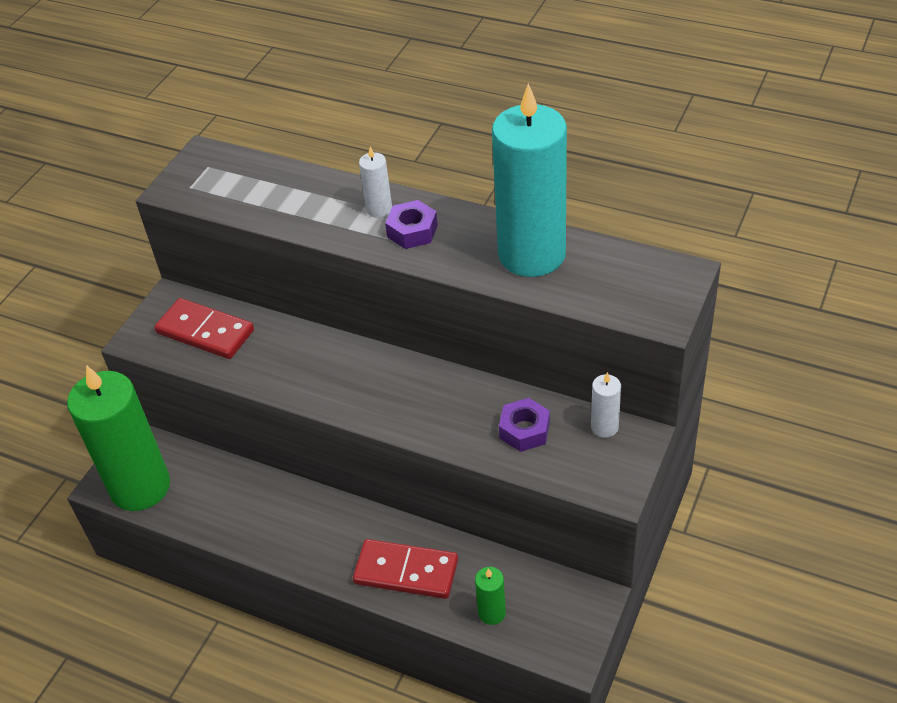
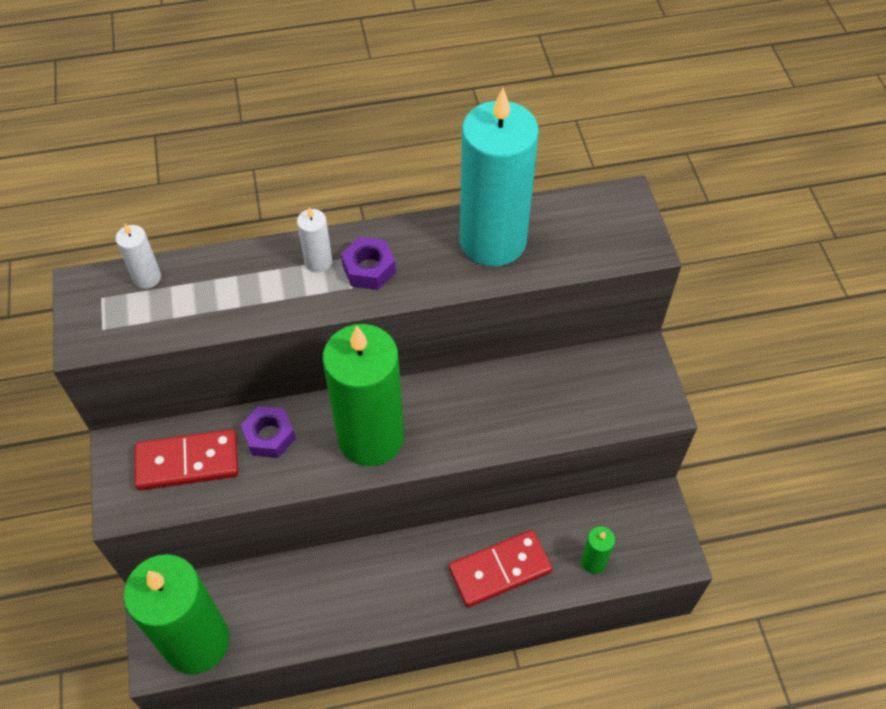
camera: 40 degrees left, 10 degrees up
(350, 383) = (370, 437): none -> green candle
(524, 430) = (552, 397): purple nut -> purple nut (269, 436)
(604, 427) = (610, 359): white candle -> white candle (147, 277)

